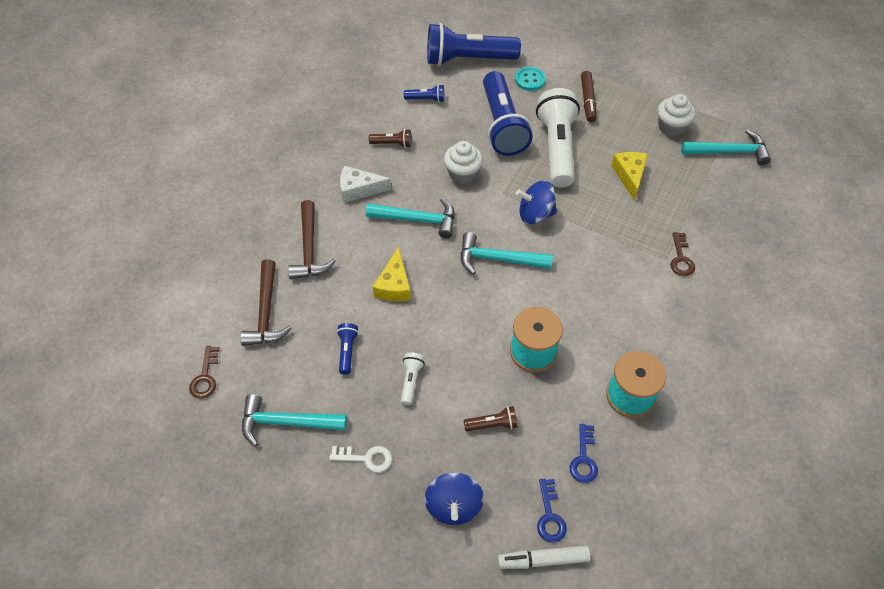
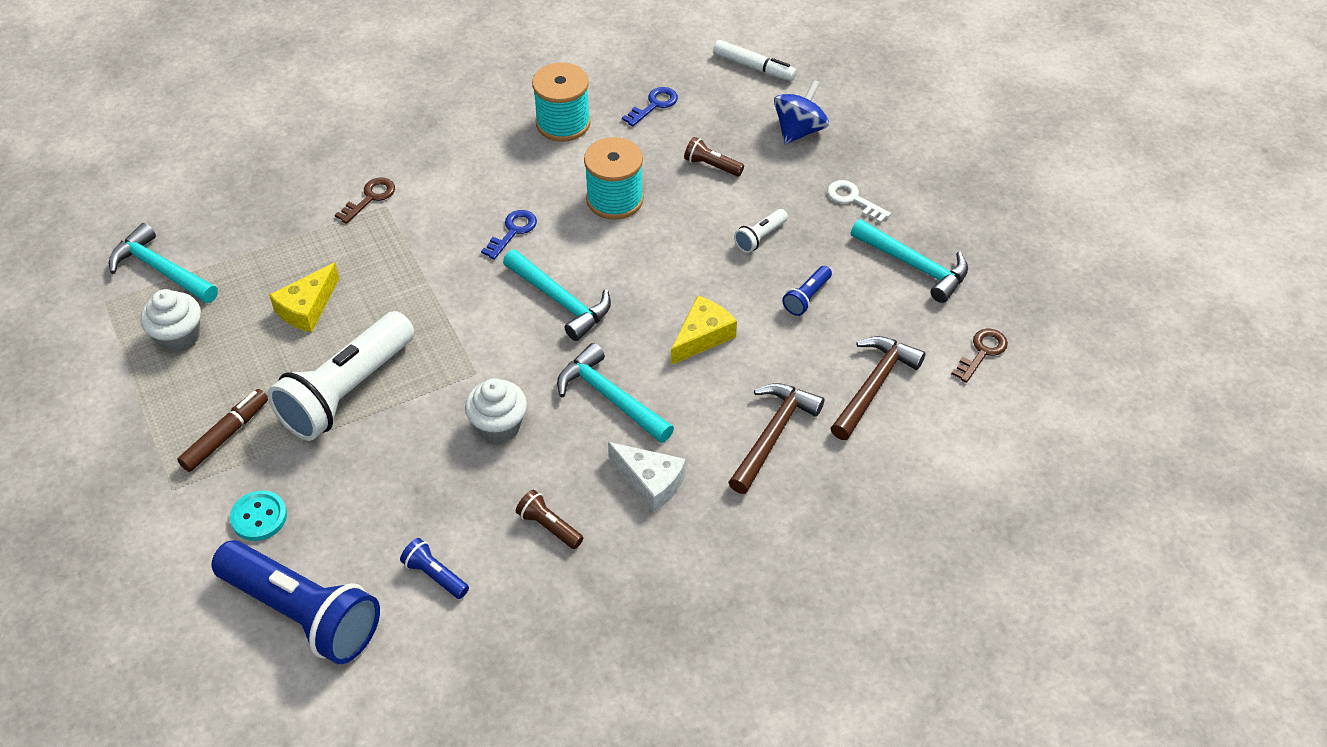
camera: 145 degrees left, 5 degrees down
(502, 125) = (376, 466): blue flashlight -> none
(535, 214) = (466, 326): blue spinning top -> none
(550, 516) = (722, 87): blue key -> blue key (513, 232)

